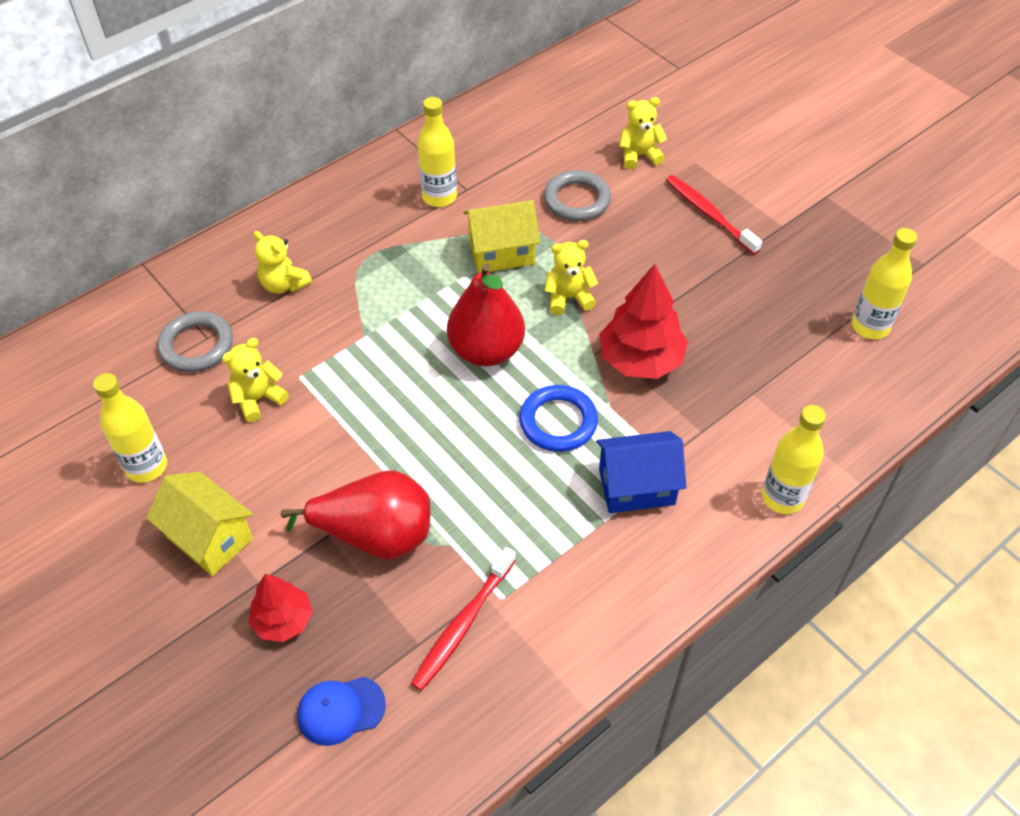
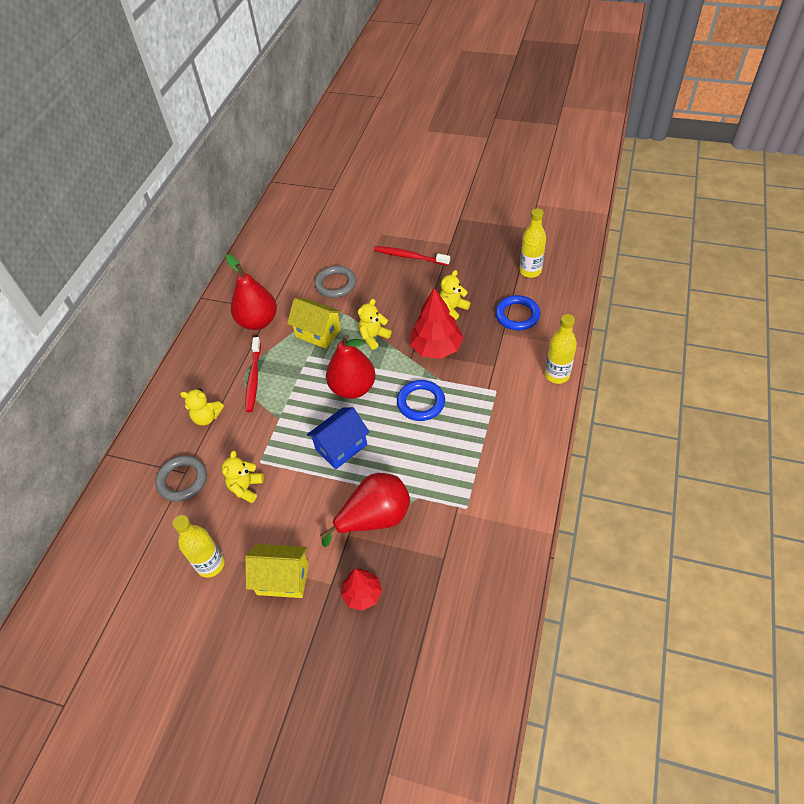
camera: 30 degrees left, 0 degrees up
(341, 710) = (432, 618): blue cap -> none
(439, 197) = (258, 321): yellow bottle -> red pear
(463, 624) = (458, 533): red toothbrush -> red toothbrush (253, 378)
(501, 253) = (318, 333): yellow house -> yellow house turned 75 degrees clockwise
(636, 486) = (486, 411): blue house -> blue house (341, 447)
(639, 155) = (349, 244): yellow teddy bear -> yellow teddy bear (452, 309)
(796, 379) = (517, 315): none -> blue ring

